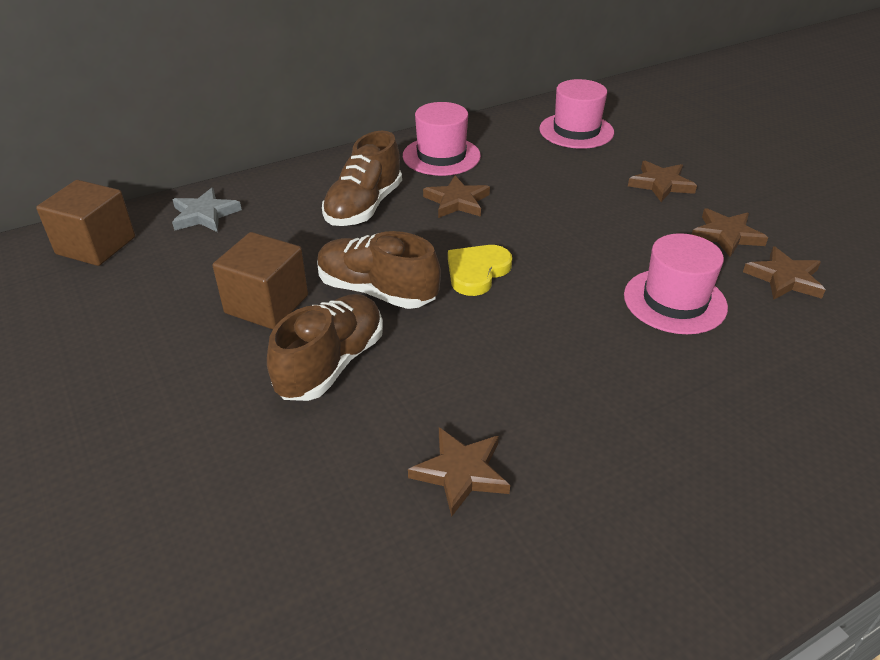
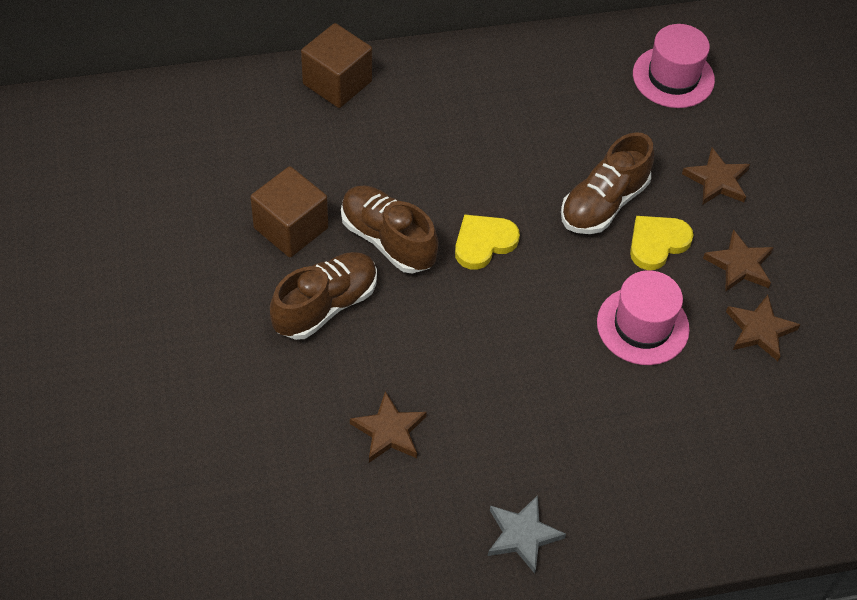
camera: 15 degrees right, 15 degrees up
(96, 246) = (160, 116): brown cube -> brown cube (337, 83)
(204, 214) = (262, 102): grey star -> grey star (522, 535)
(364, 207) = (411, 132): brown shoe -> brown shoe (603, 204)
(441, 156) = (514, 79): pink hat -> none
(457, 201) = (502, 148): brown star -> none
(642, 236) = (657, 243): none -> yellow heart

